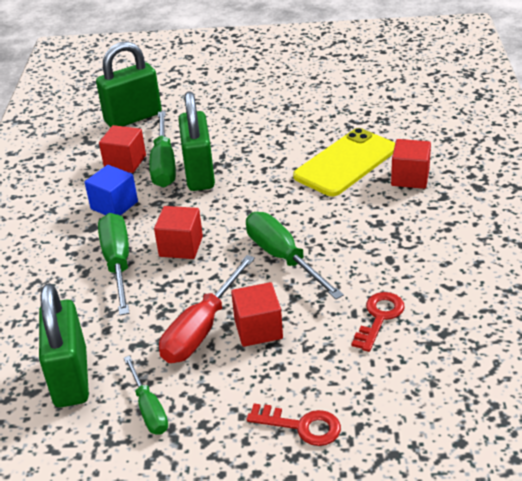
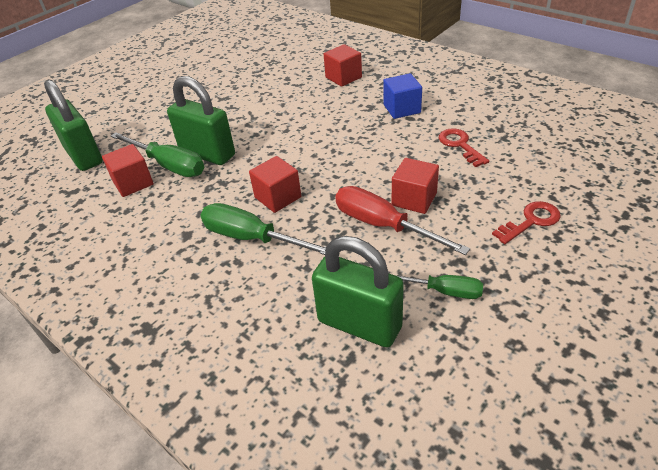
camera: 50 degrees left, 5 degrees up
(114, 205) = (177, 211): blue cube -> blue cube (402, 109)
(133, 118) = (84, 156): green padlock -> green padlock turned 45 degrees counterclockwise
(202, 329) = (383, 225): red screwdriver -> red screwdriver turned 150 degrees clockwise
(283, 258) = (353, 157): green screwdriver -> none
(346, 163) = (293, 92): yellow phone -> none

